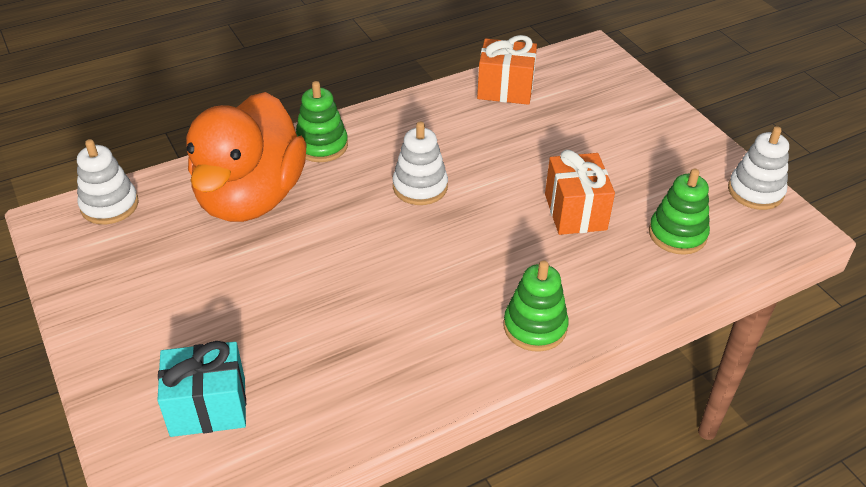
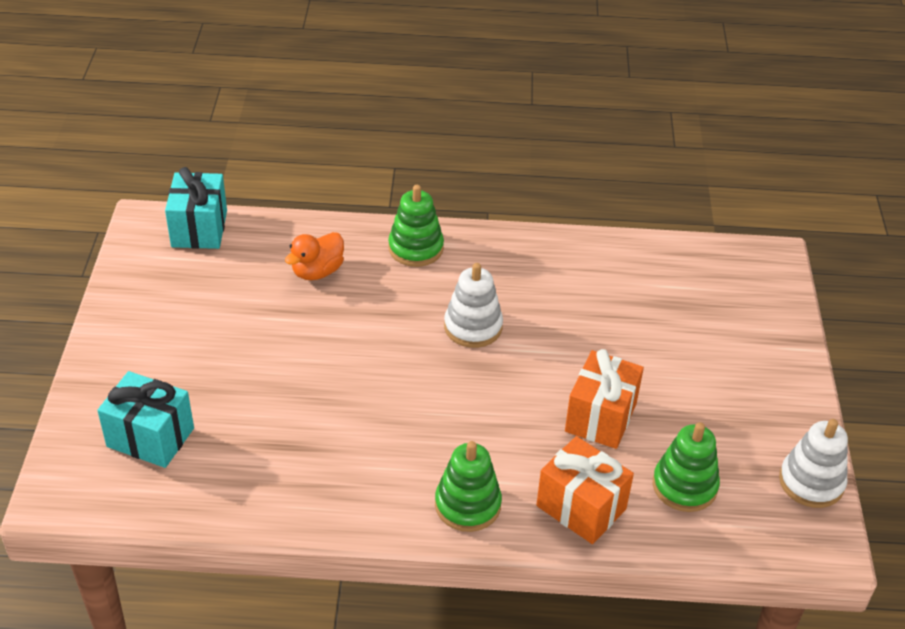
camera: 30 degrees right, 0 degrees up
(109, 205) = (199, 229): white stacking toy -> turquoise gift
(251, 197) = (317, 271): orange duck -> orange duck, size x0.42
(505, 89) = (639, 263): orange gift -> orange gift (581, 507)

